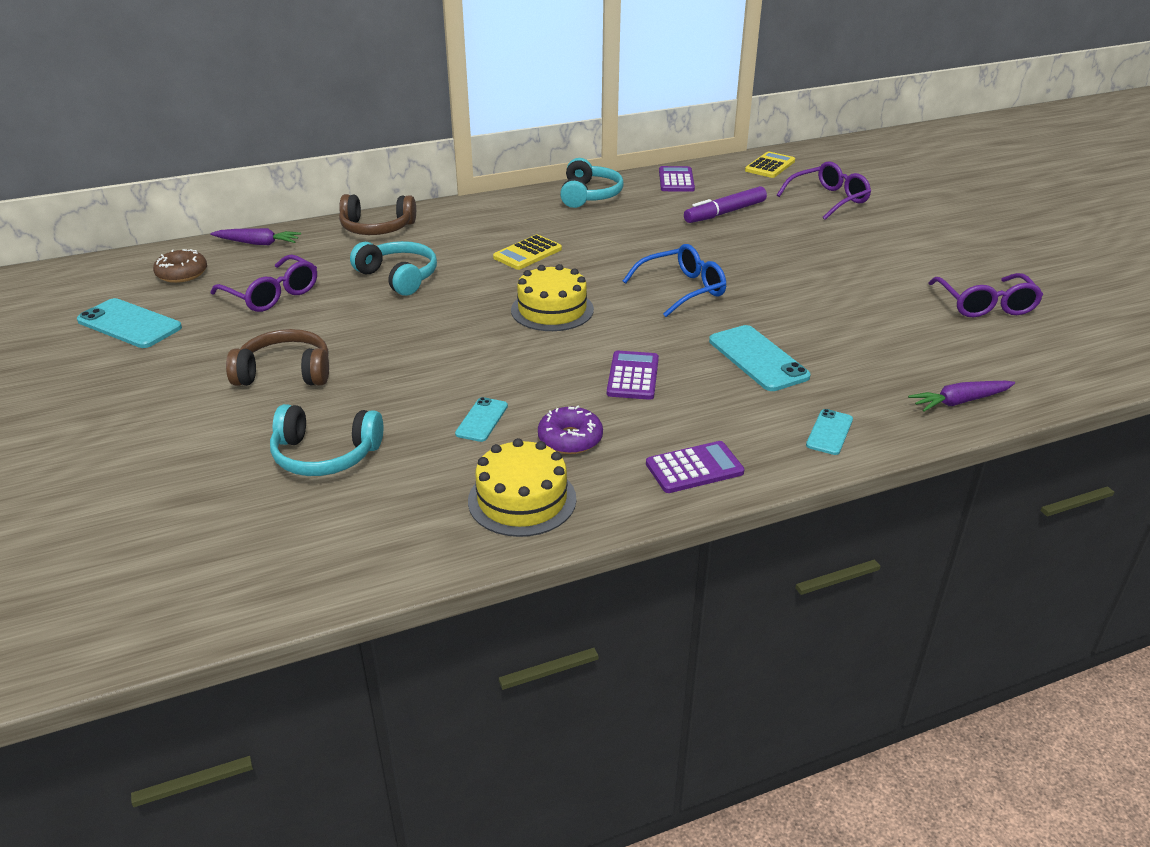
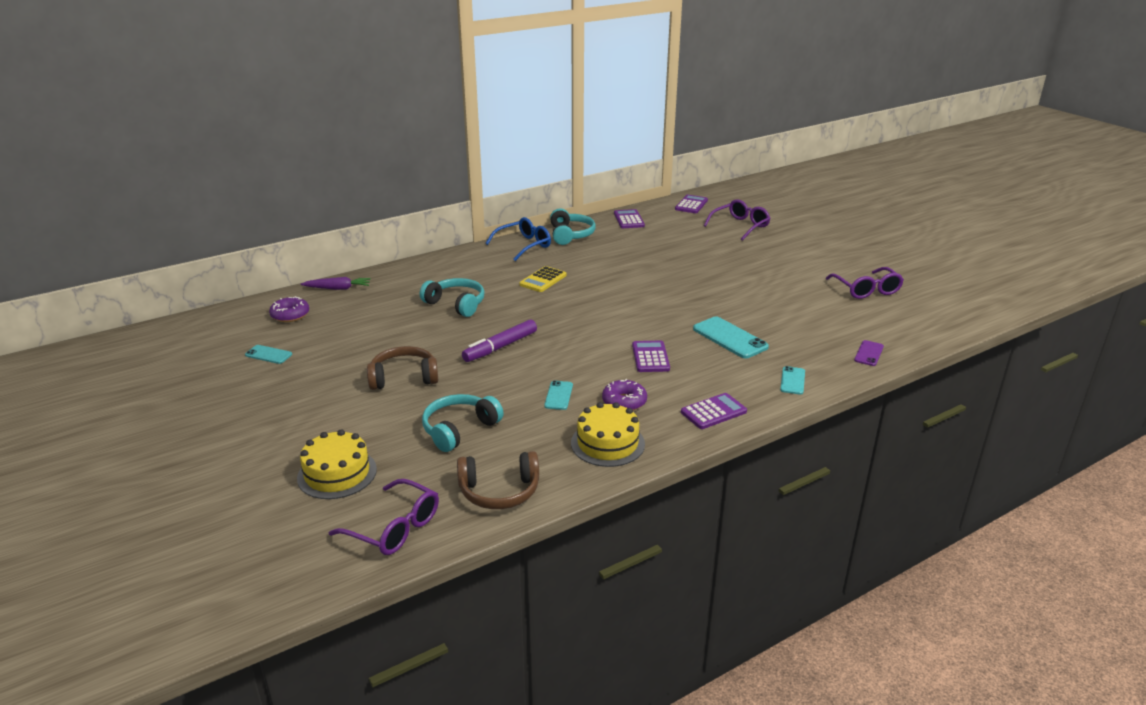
camera: 10 degrees left, 5 degrees down
(129, 324) = (268, 355): turquoise phone -> turquoise phone, size x0.57
(182, 273) = (290, 315): brown donut -> purple donut
(272, 294) = (367, 324): purple glasses -> purple glasses (394, 528)
(325, 455) = (459, 429): turquoise headphones -> turquoise headphones turned 135 degrees clockwise
(377, 228) = (423, 270): brown headphones -> brown headphones (499, 491)
(552, 310) = (577, 318): yellow cake -> yellow cake (337, 473)
(682, 290) = (662, 296): blue glasses -> blue glasses (523, 245)
(725, 213) = (672, 241): purple marker -> purple marker (500, 347)
(770, 166) = (691, 205): yellow calculator -> purple calculator
(960, 401) = (868, 353): purple carrot -> purple phone

